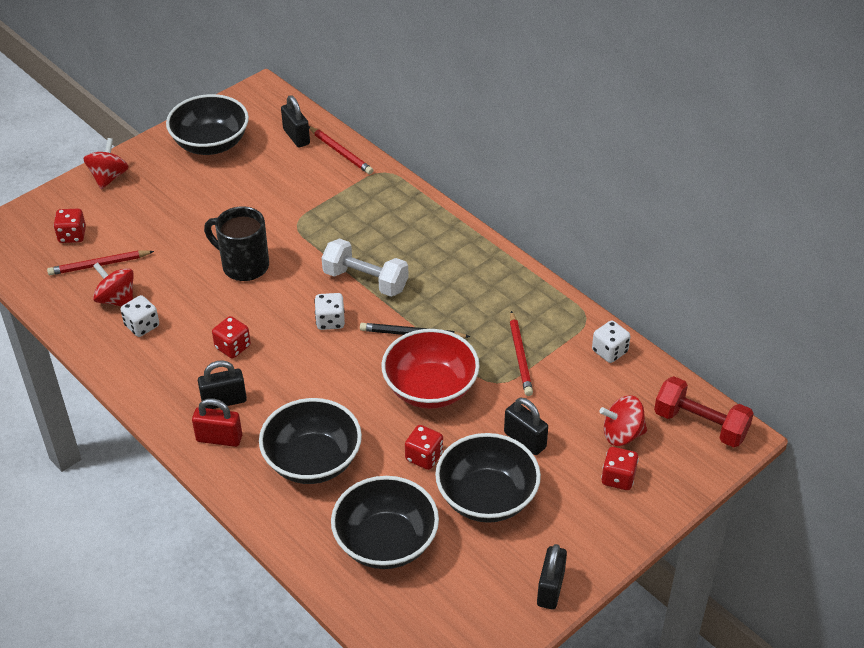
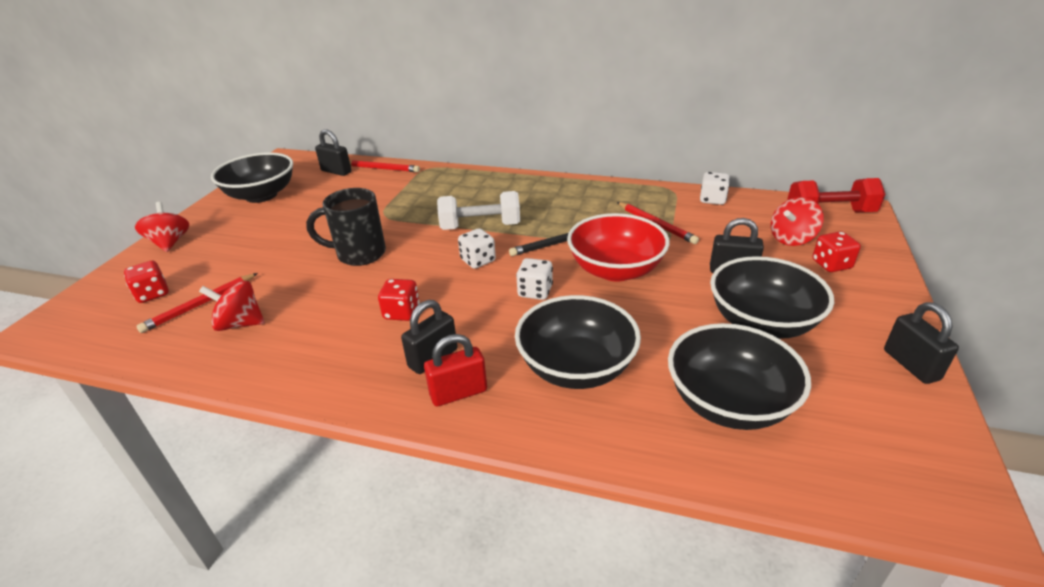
camera: 30 degrees left, 10 degrees down
(142, 326) = (286, 333): white dice -> white dice (535, 291)
(424, 457) = (671, 317): red dice -> none

